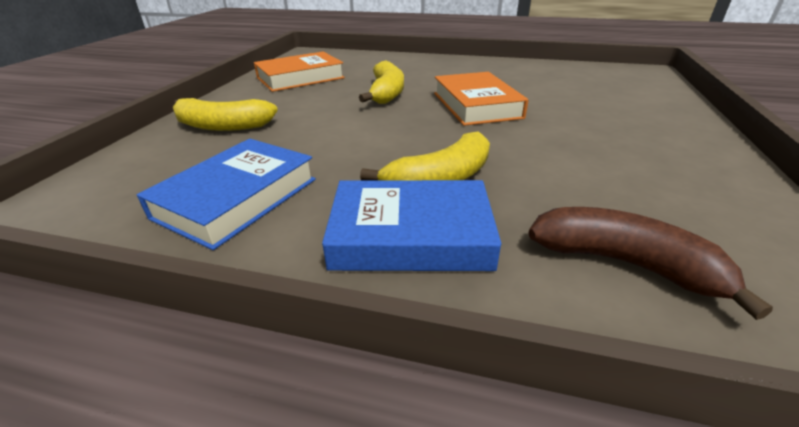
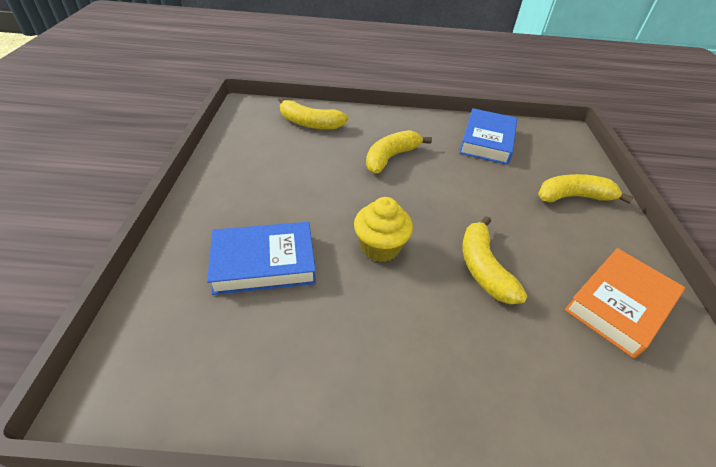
camera: 165 degrees right, 10 degrees up
(410, 235) = (395, 129): blue book -> blue book (264, 263)
(476, 105) = (380, 247): orange book -> yellow cupcake
(624, 263) = (310, 123): brown banana -> yellow banana

